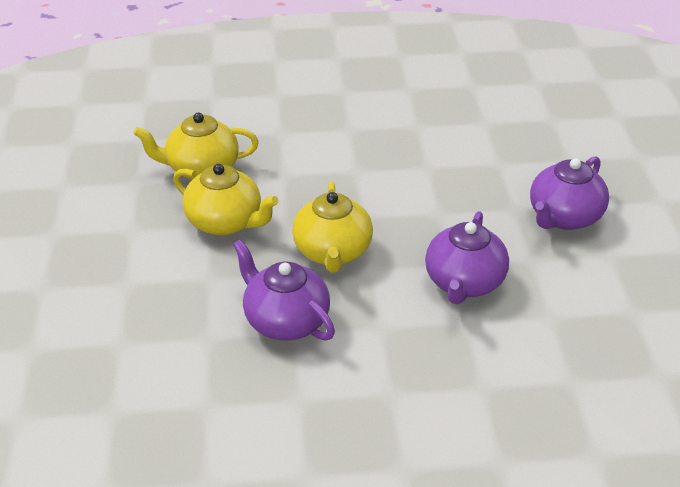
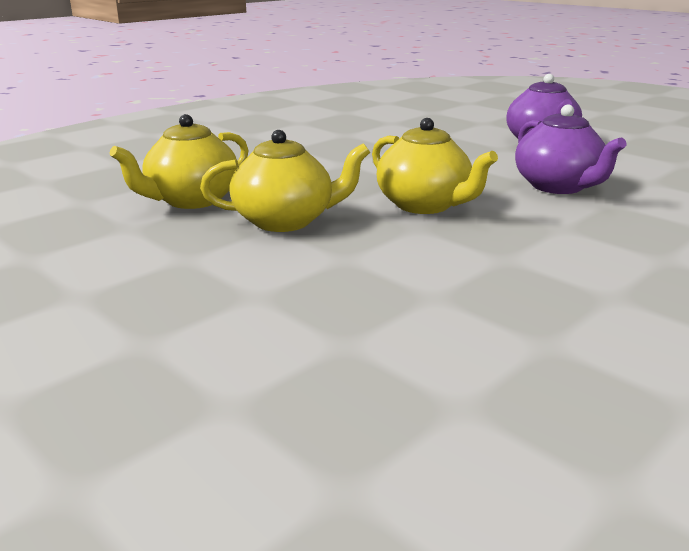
camera: 40 degrees left, 15 degrees down
(285, 321) = (479, 255): purple teapot -> none

